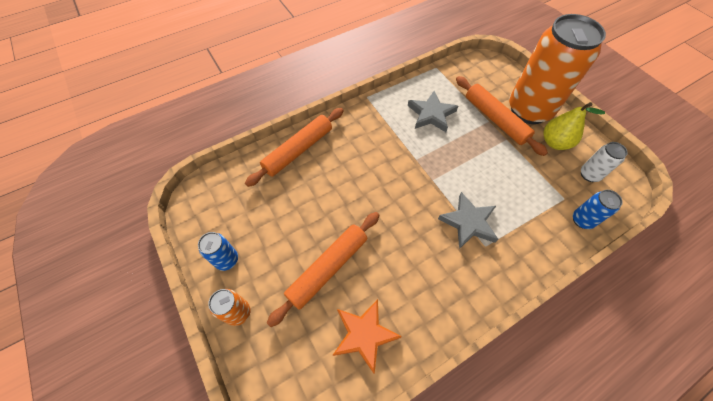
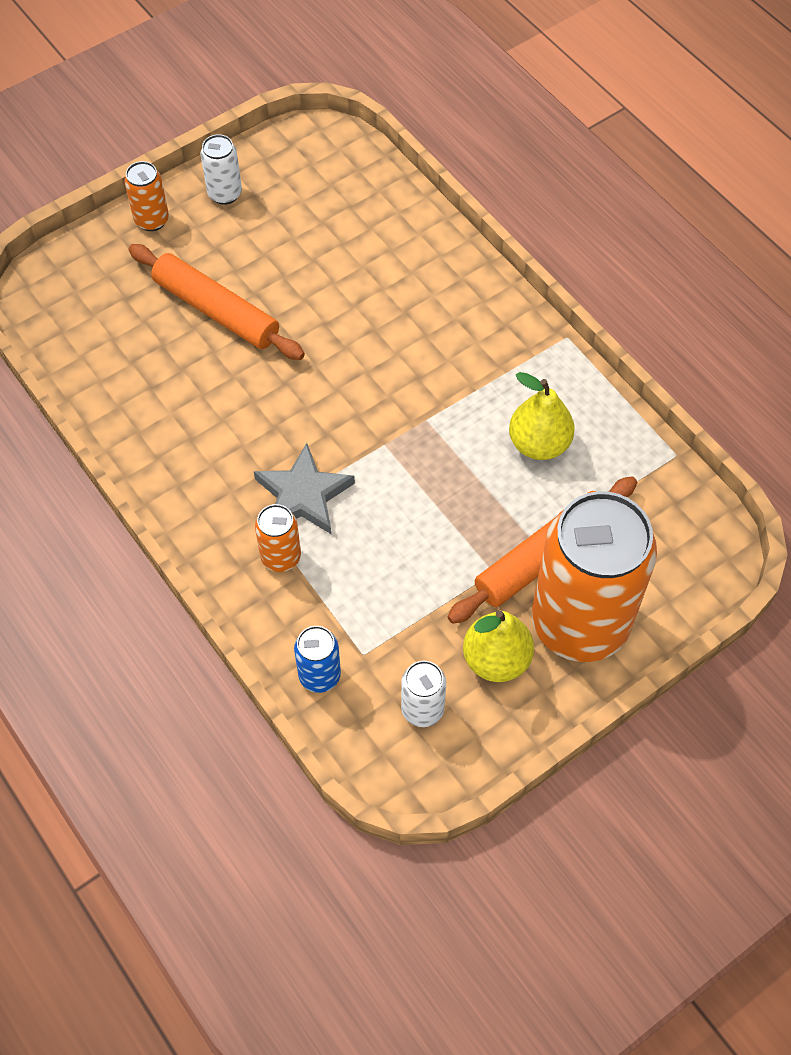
camera: 85 degrees right, 0 degrees up
(227, 260) = (225, 194): blue can -> white can
(298, 150) = (425, 248): orange rolling pin -> none
(364, 335) = (123, 360): orange star -> none
(431, 114) = (539, 444): grey star -> yellow pear
(511, 236) = (281, 557): none -> orange can

